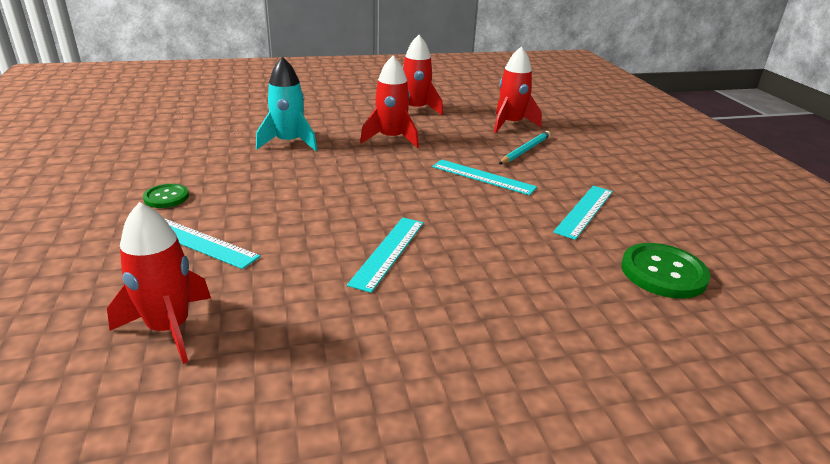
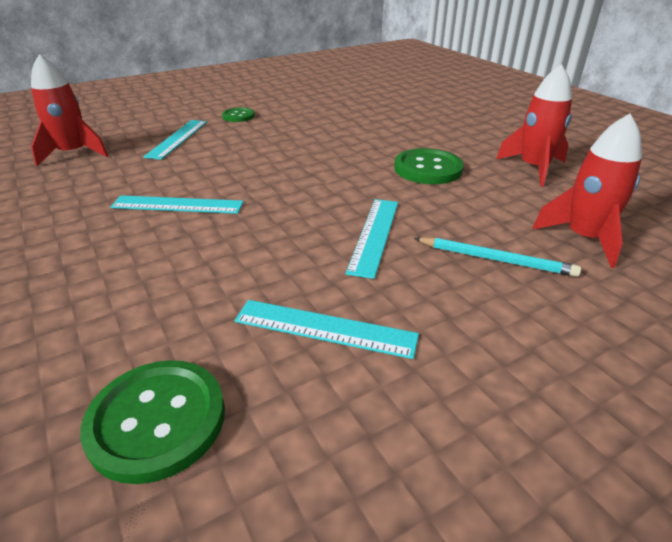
camera: 75 degrees right, 5 degrees up
(289, 143) = (367, 130): turquoise rocket -> none
(391, 139) = (428, 169): red rocket -> green button

